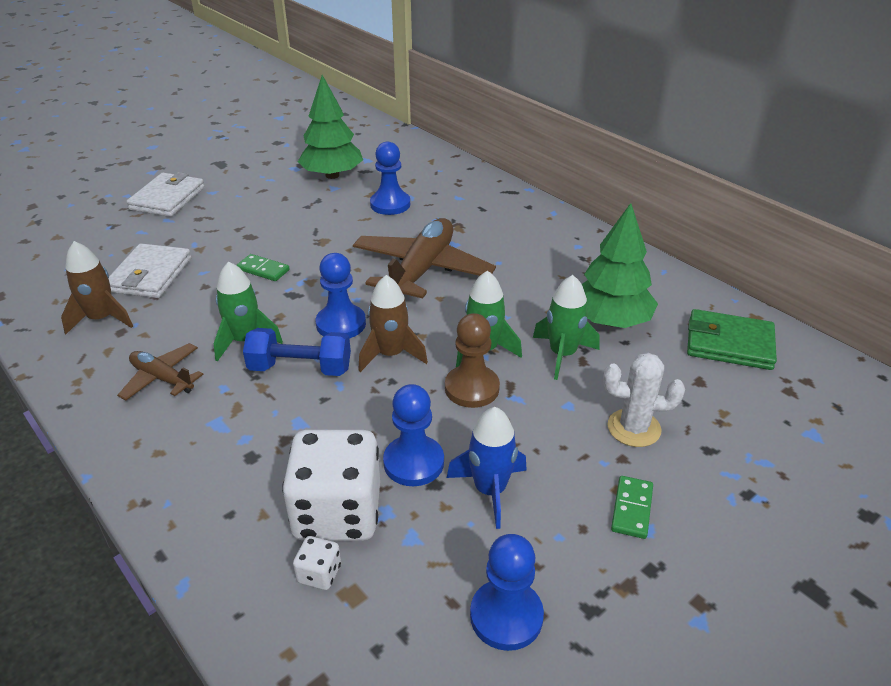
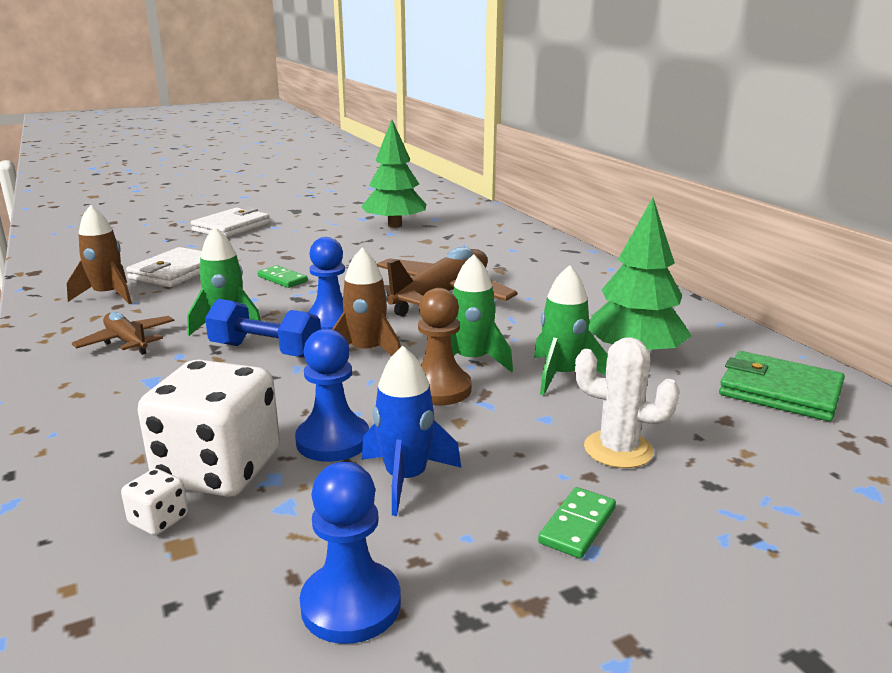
camera: 15 degrees right, 15 degrees down
(390, 204) = (439, 248): blue pawn -> none

